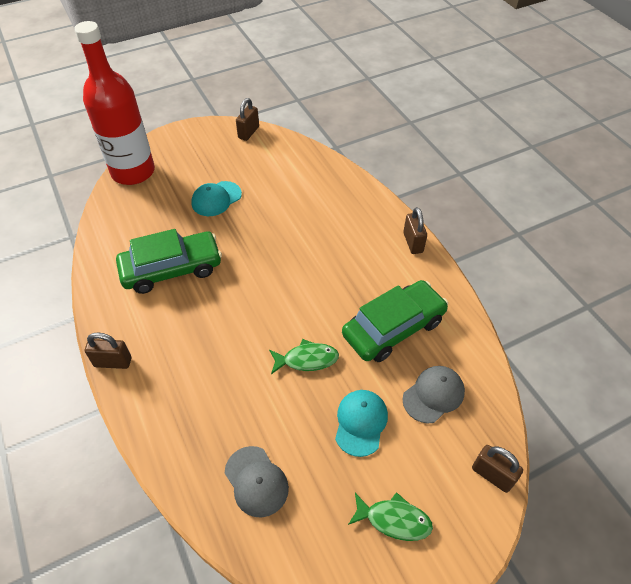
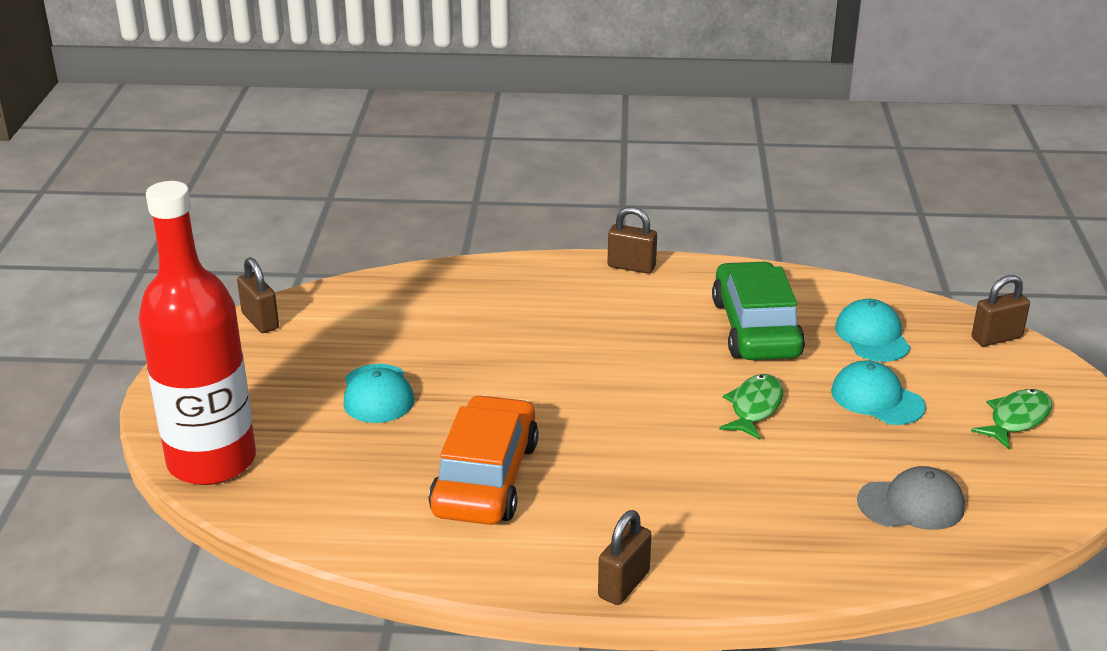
camera: 60 degrees left, 20 degrees down
(171, 269) = (485, 478): green car -> orange car
(433, 395) = (872, 336): grey cap -> turquoise cap

